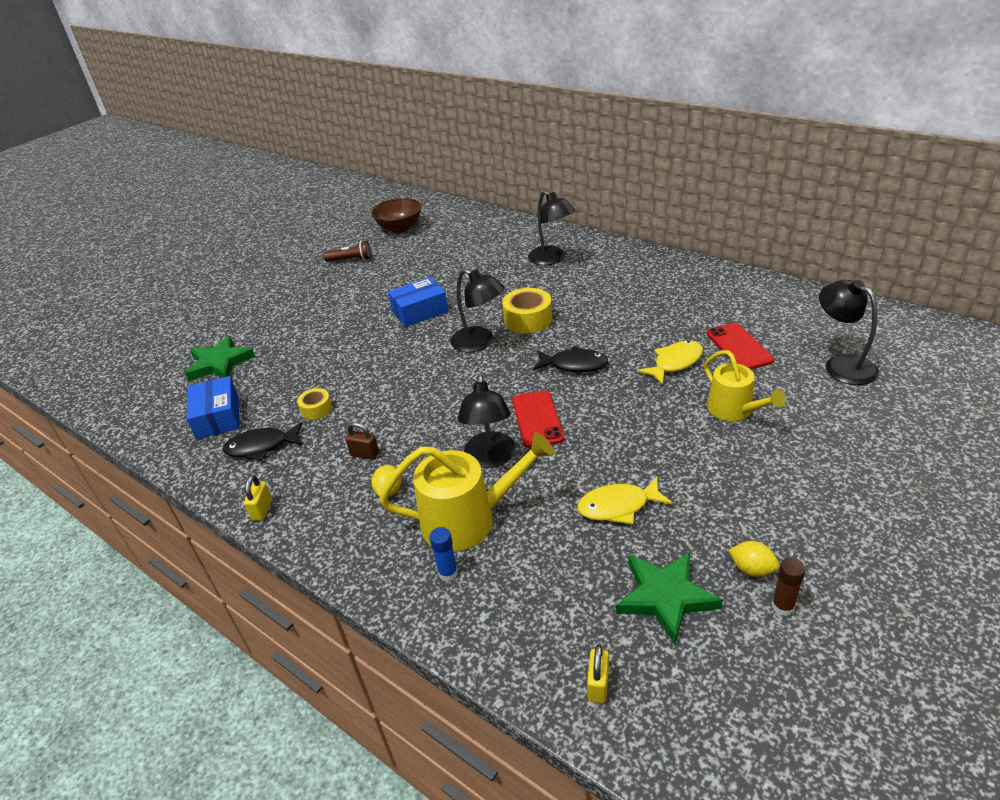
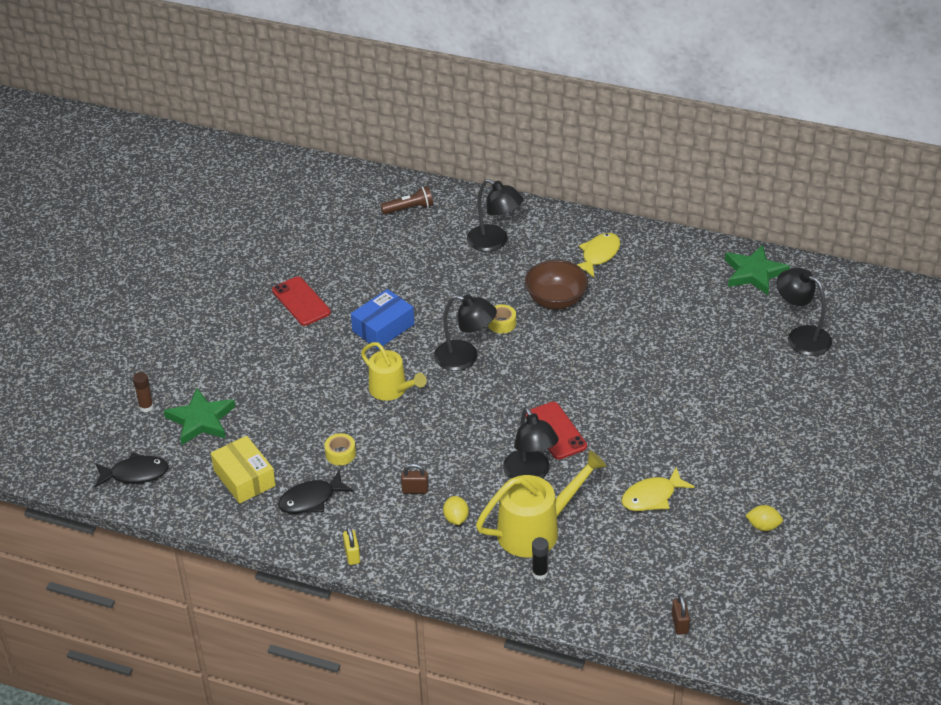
camera: 20 degrees left, 5 degrees up
(218, 417) = (244, 478): blue box -> yellow box
(351, 260) = (263, 267): brown flashlight -> brown flashlight (409, 208)
(399, 228) = (295, 213): brown bowl -> brown bowl (556, 300)
(448, 573) = (540, 573): blue glue stick -> black glue stick
(528, 319) = (501, 323): yellow tape -> yellow tape, size x0.58
(574, 365) = (567, 370): black fish -> black fish (135, 474)
(598, 685) = (679, 624): yellow padlock -> brown padlock
(665, 597) = (708, 557): green star -> green star (754, 273)
(675, 363) = (658, 354): yellow fish -> yellow fish (598, 255)
(734, 410) = (721, 396): yellow watering can -> yellow watering can (391, 389)
(739, 347) = (710, 329): red phone -> red phone (301, 301)
(782, 606) = (789, 548): brown glue stick -> brown glue stick (146, 407)

